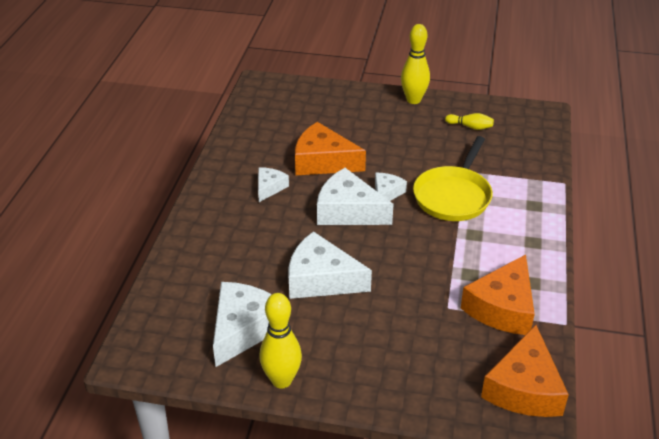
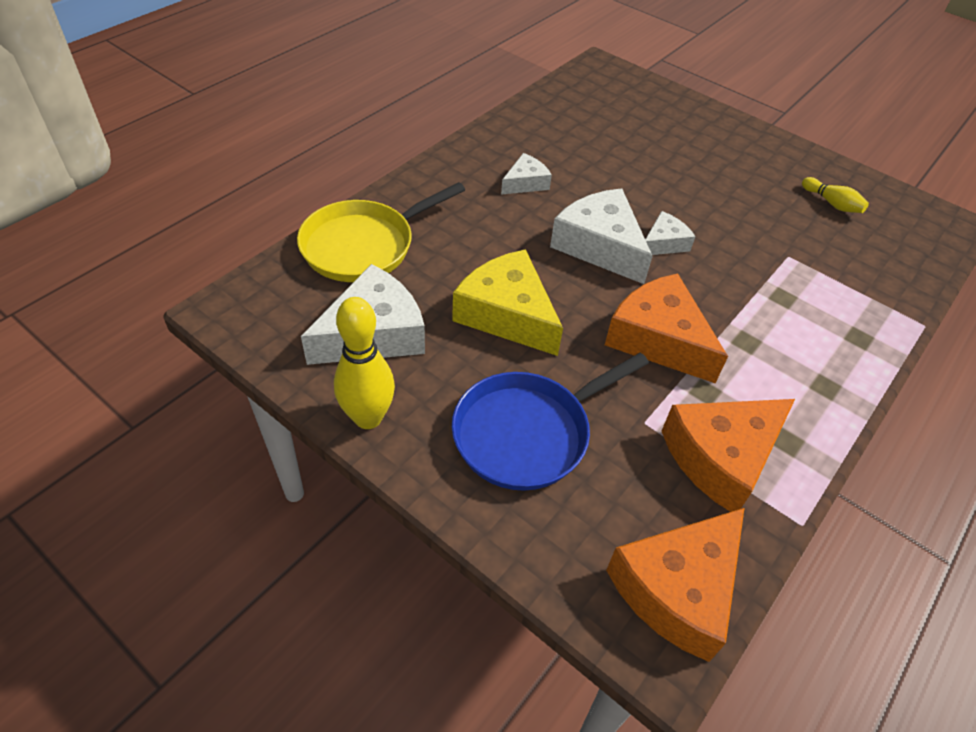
camera: 25 degrees right, 10 degrees up
(321, 279) = (507, 314): white cheese -> yellow cheese
(323, 161) = (611, 177): orange cheese -> orange cheese (658, 339)
(385, 344) = (527, 433): none -> blue pan
(413, 100) = (776, 146): yellow bowling pin -> none
(453, 196) = (751, 280): yellow pan -> yellow pan (364, 245)

